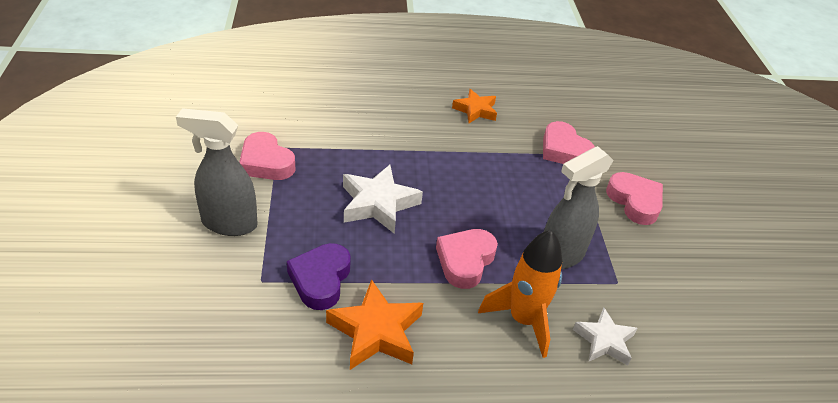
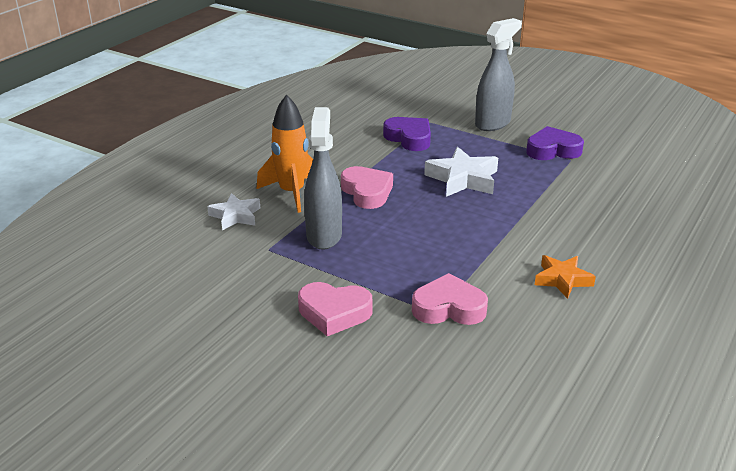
camera: 130 degrees right, 10 degrees down
(266, 162) = (552, 150): pink heart -> purple heart
(376, 331) = (348, 143): orange star -> none

